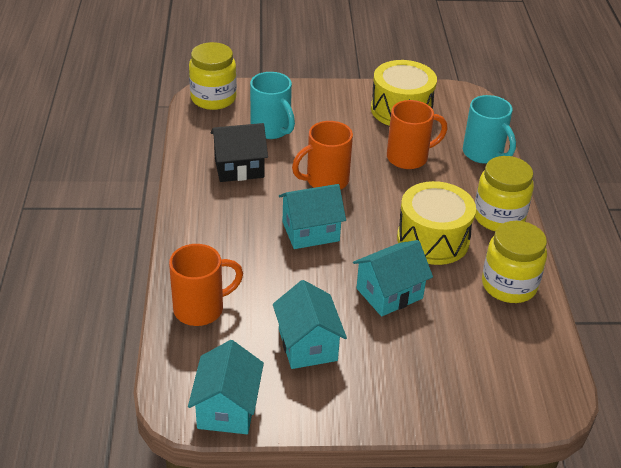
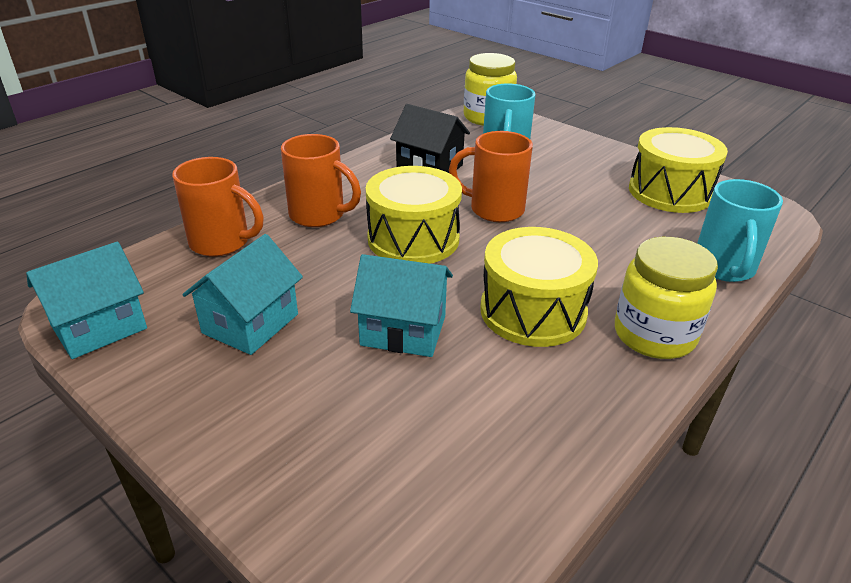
camera: 45 degrees right, 5 degrees down
(310, 231) = (413, 239): turquoise house -> yellow drum
(409, 157) = (617, 231): orange mug -> orange mug (319, 215)
(509, 285) = (562, 410): yellow jar -> none

